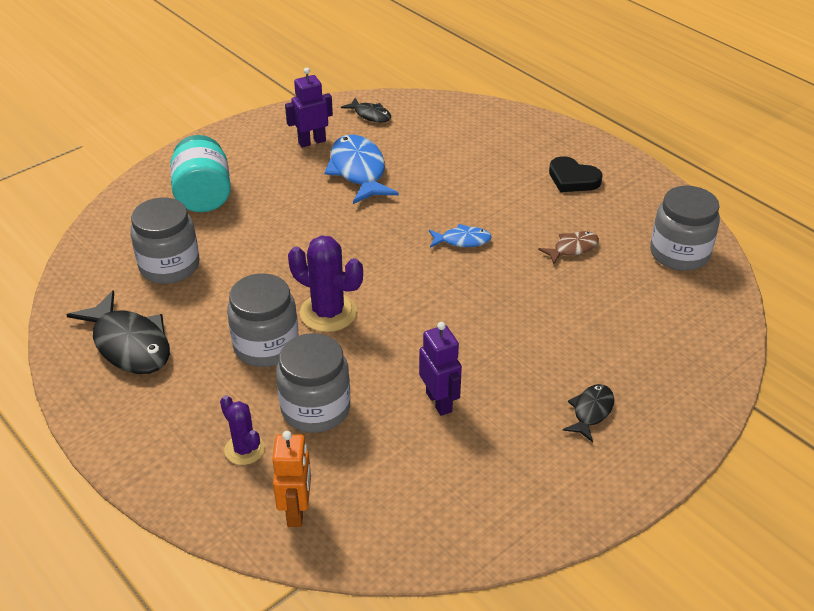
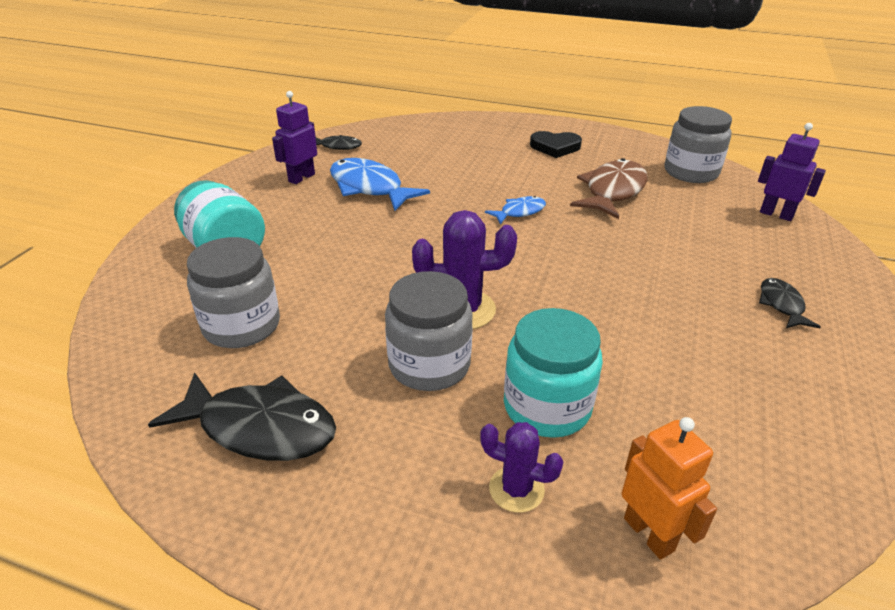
camera: 30 degrees left, 5 degrees down
(315, 408) = (547, 407): grey jar -> turquoise jar
(439, 402) = (655, 349): purple robot -> purple robot (776, 214)
(572, 248) = (612, 191): brown fish -> brown fish, size x1.87

